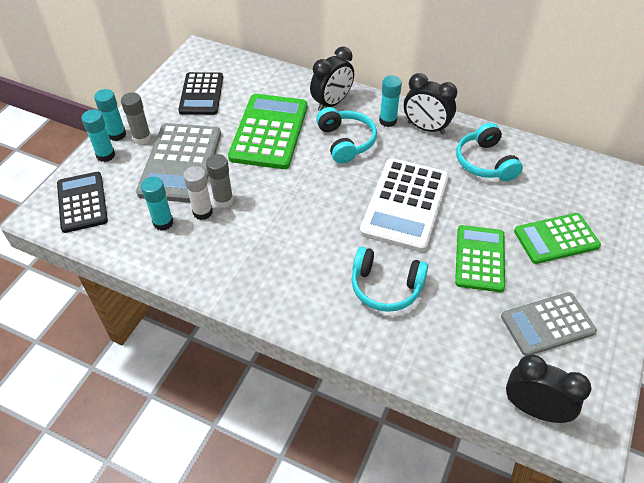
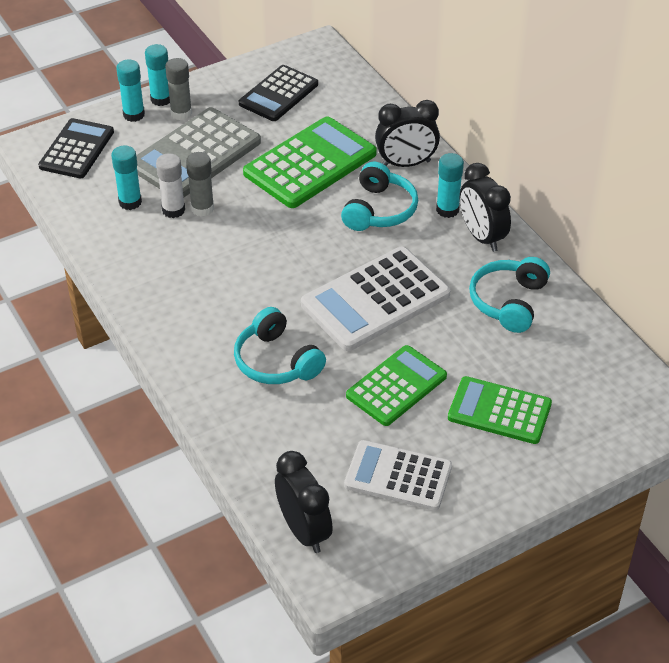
camera: 35 degrees right, 5 degrees down
(547, 324) = (398, 476): grey calculator -> white calculator

